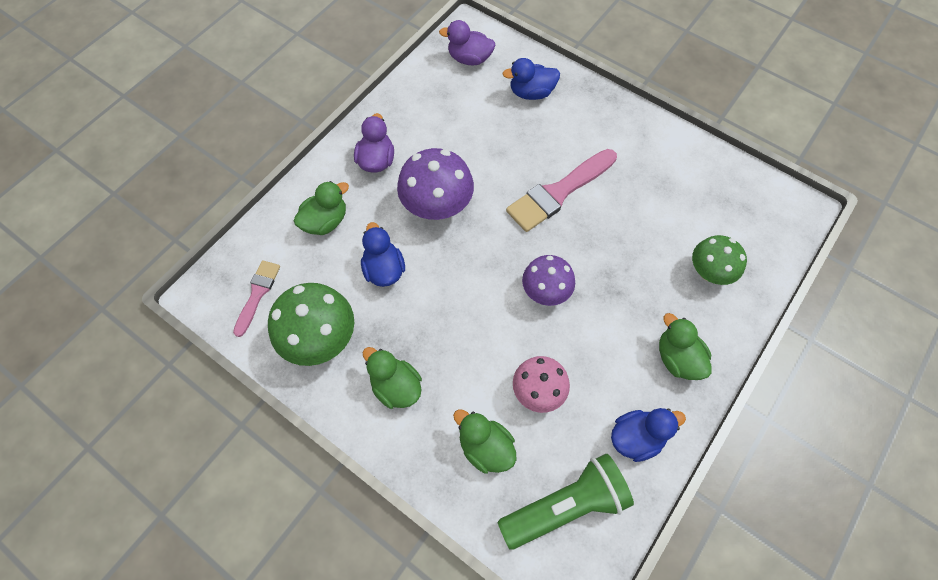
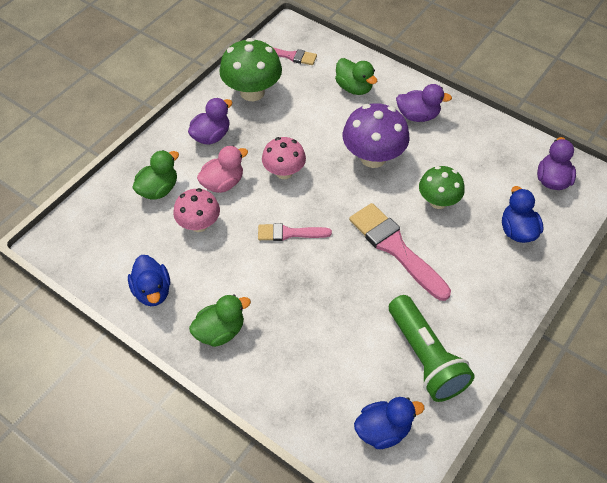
camera: 90 degrees right, 10 degrees down
(384, 269) = (310, 125): blue duck -> blue duck (383, 430)
(396, 386) = (211, 136): green duck -> purple duck
(457, 298) = (284, 172): none -> pink mushroom
(474, 367) = (223, 183): none -> pink duck
(545, 291) = (289, 233): purple mushroom -> pink brush
(565, 505) = (107, 238): green flashlight -> green flashlight (425, 357)
(709, 272) = (309, 372): green mushroom -> green mushroom (438, 201)

